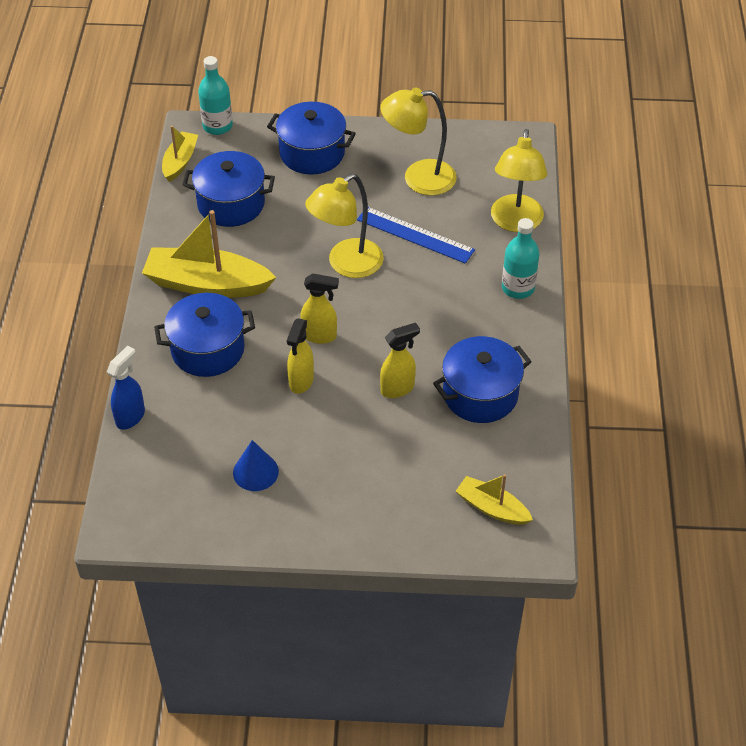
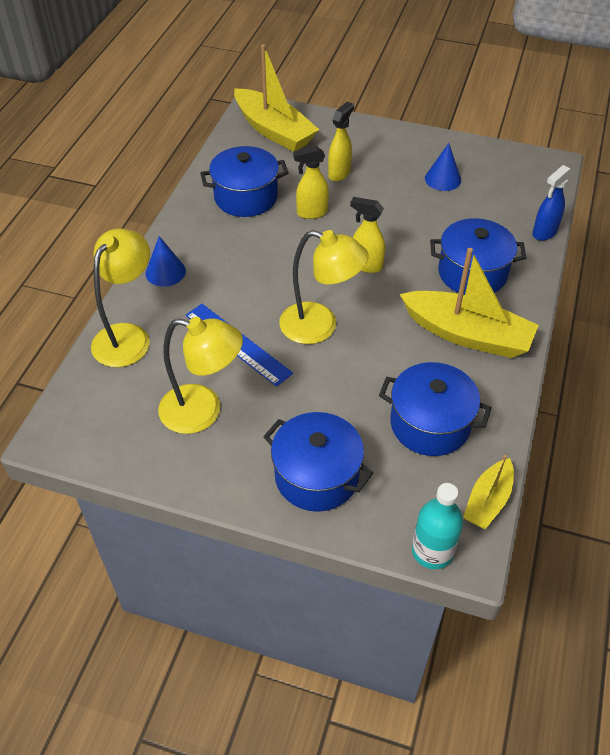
camera: 165 degrees left, 0 degrees up
(301, 381) = (392, 232): yellow spray bottle -> yellow spray bottle (339, 173)
(346, 264) = (320, 326): yellow lamp -> yellow lamp turned 45 degrees clockwise
(492, 508) = (274, 131): yellow boat -> yellow boat, size x1.82
(518, 288) = (165, 272): turquoise bottle -> blue cone

